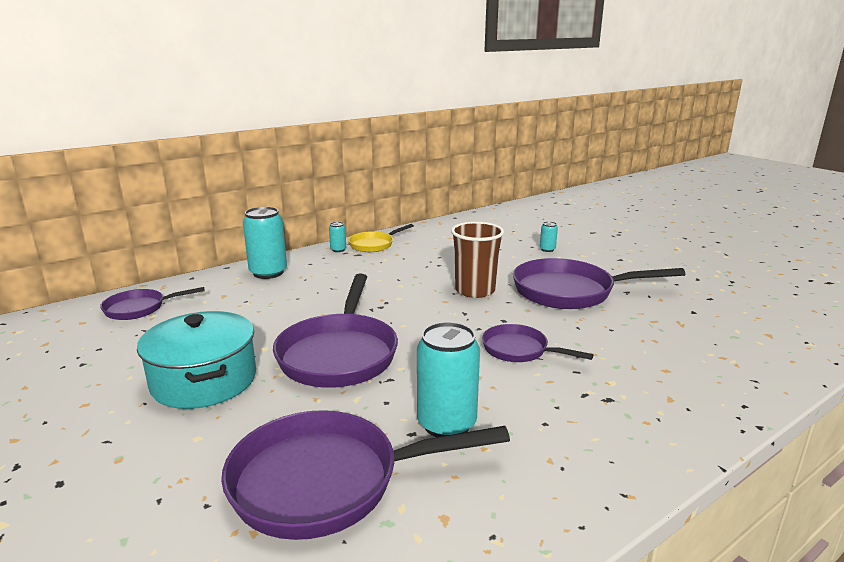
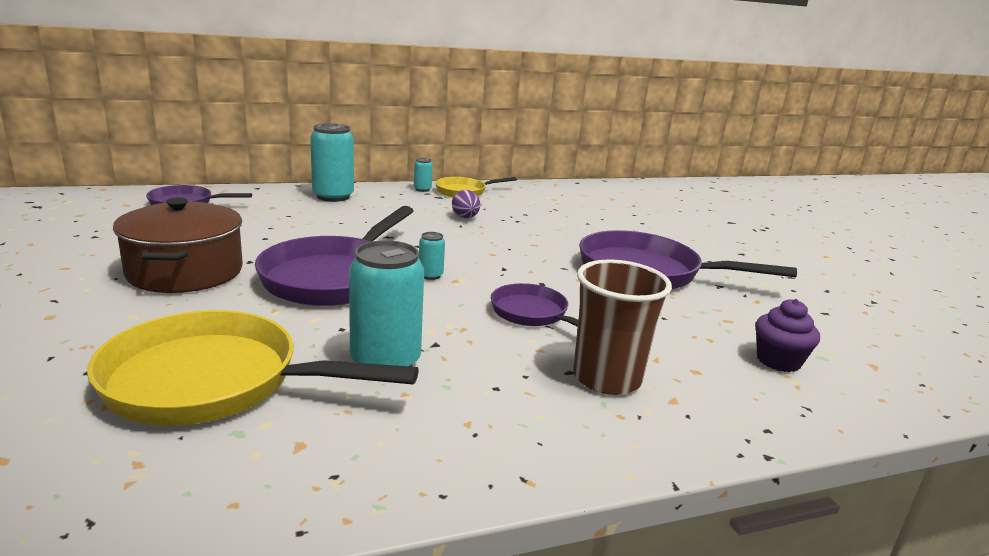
camera: 15 degrees right, 0 degrees up
(204, 380) = (185, 272): turquoise pot -> brown pot
(326, 482) = (214, 382): purple pan -> yellow pan
(396, 270) = (465, 217): none -> purple egg
(475, 290) = (535, 251): brown cup -> brown cup (607, 378)
(547, 249) = (658, 228): turquoise can -> turquoise can (430, 275)
(710, 347) = (778, 361): none -> purple cupcake

